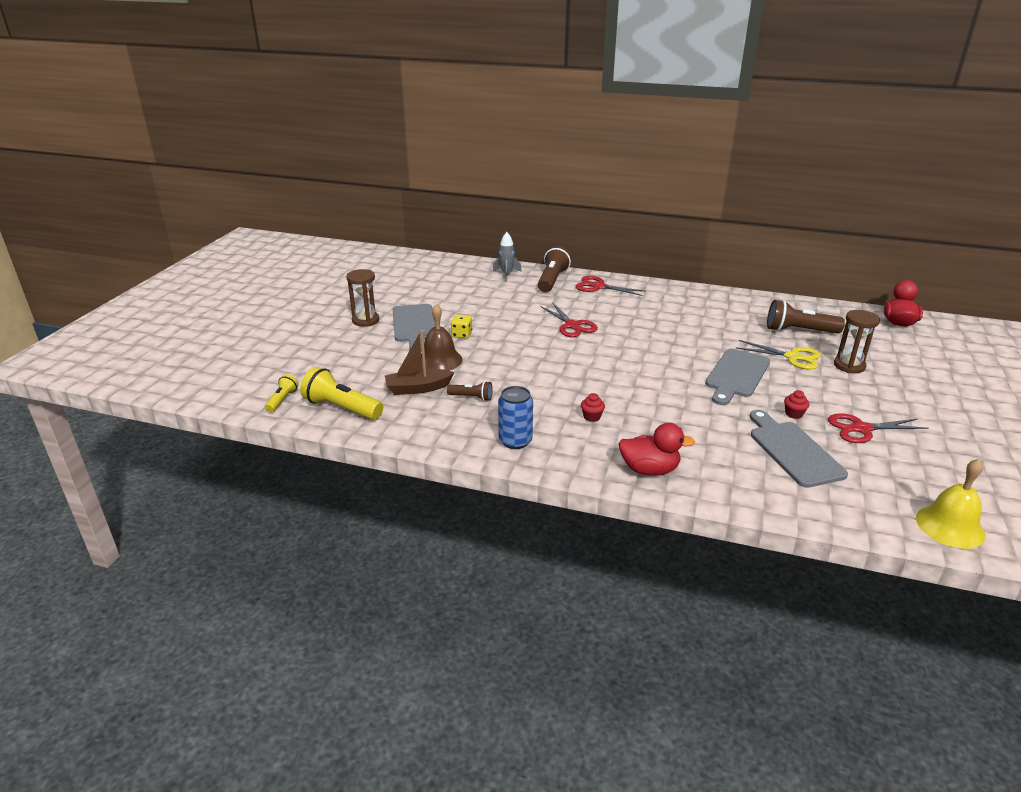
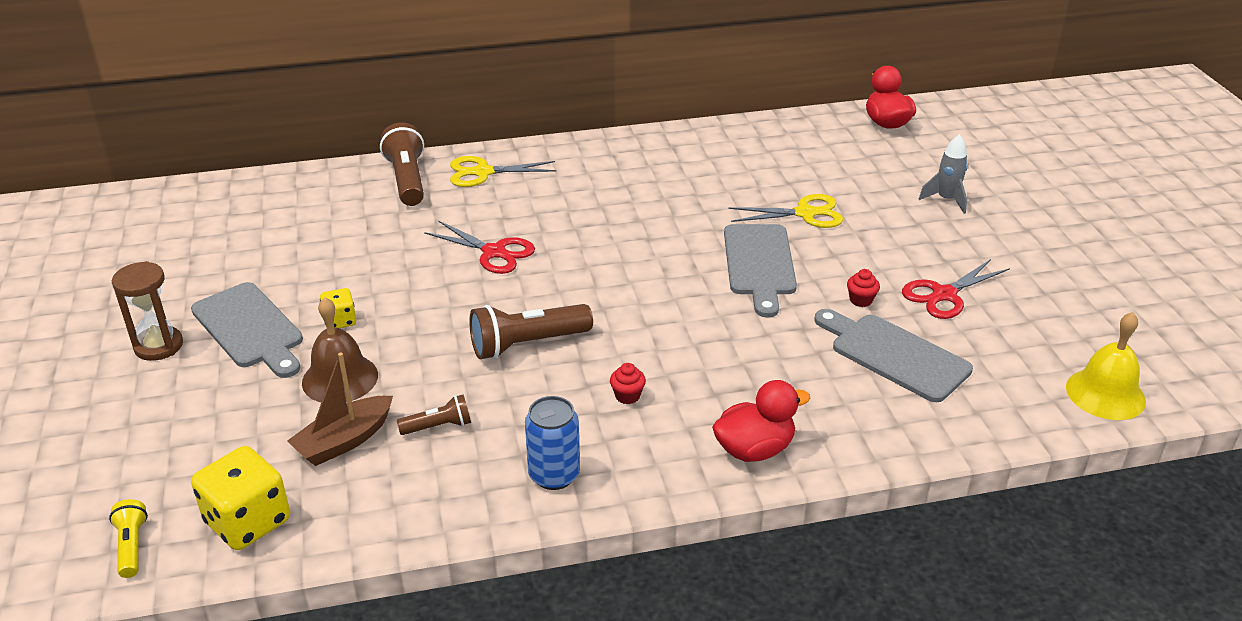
camera: 30 degrees left, 5 degrees up
(342, 408) = (248, 522): yellow flashlight -> yellow dice
(506, 274) = (329, 189): grey rocket -> grey rocket (946, 200)
(598, 286) = (483, 172): red scissors -> yellow scissors
(799, 331) = (786, 170): brown flashlight -> brown flashlight (527, 344)
(849, 366) = (874, 206): brown hourglass -> none

